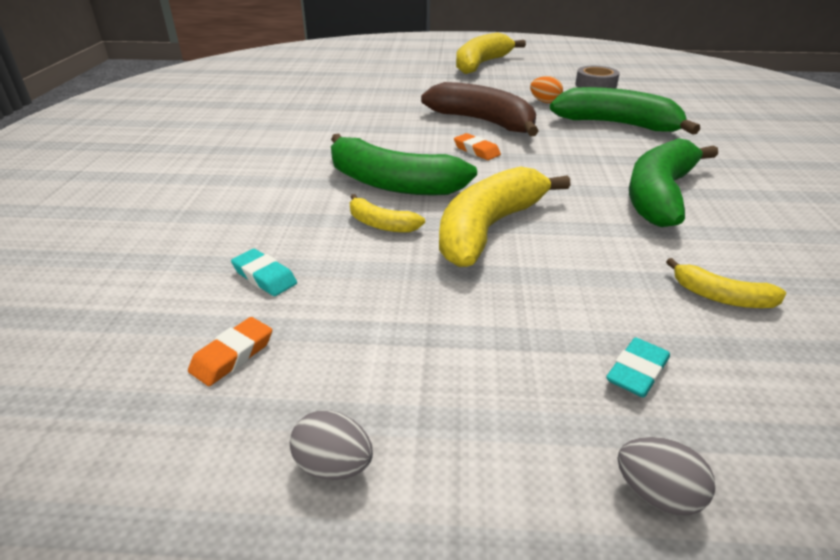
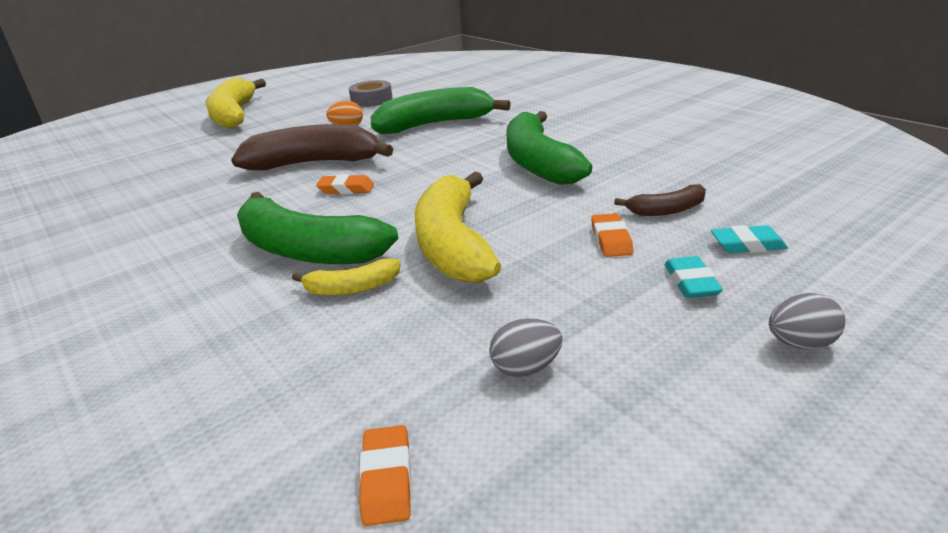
camera: 40 degrees left, 5 degrees down
(264, 277) = (304, 396): turquoise eraser -> turquoise eraser (747, 245)
(334, 465) = (612, 485): grey egg -> grey egg (526, 368)
(392, 183) = (306, 250): green banana -> green banana turned 45 degrees clockwise
(621, 293) = (611, 240): none -> orange eraser
(721, 297) = (667, 210): yellow banana -> brown banana

